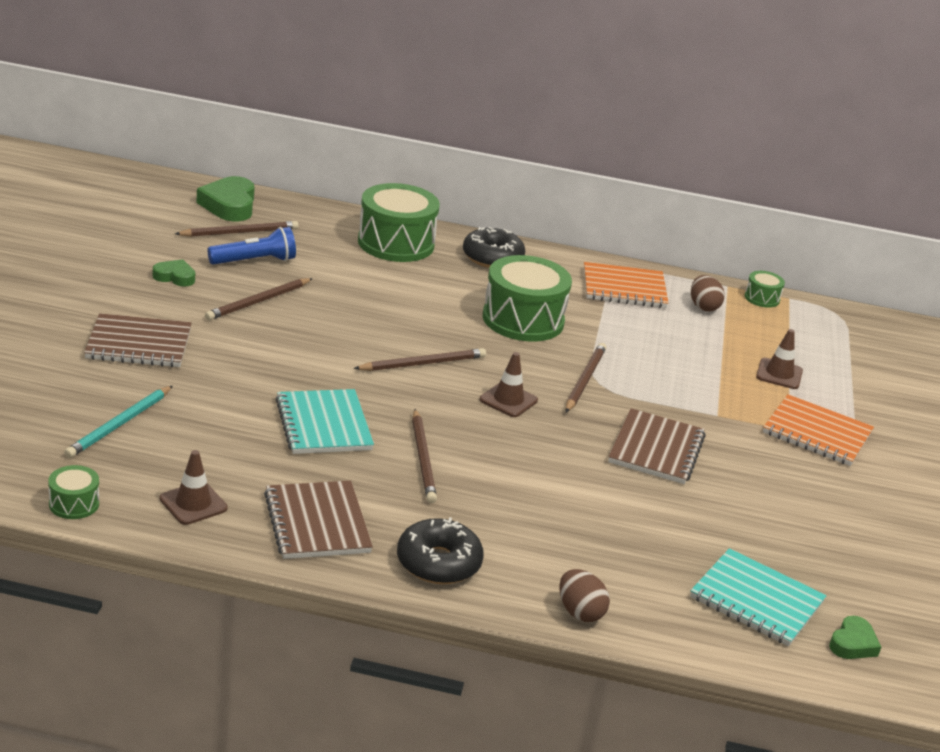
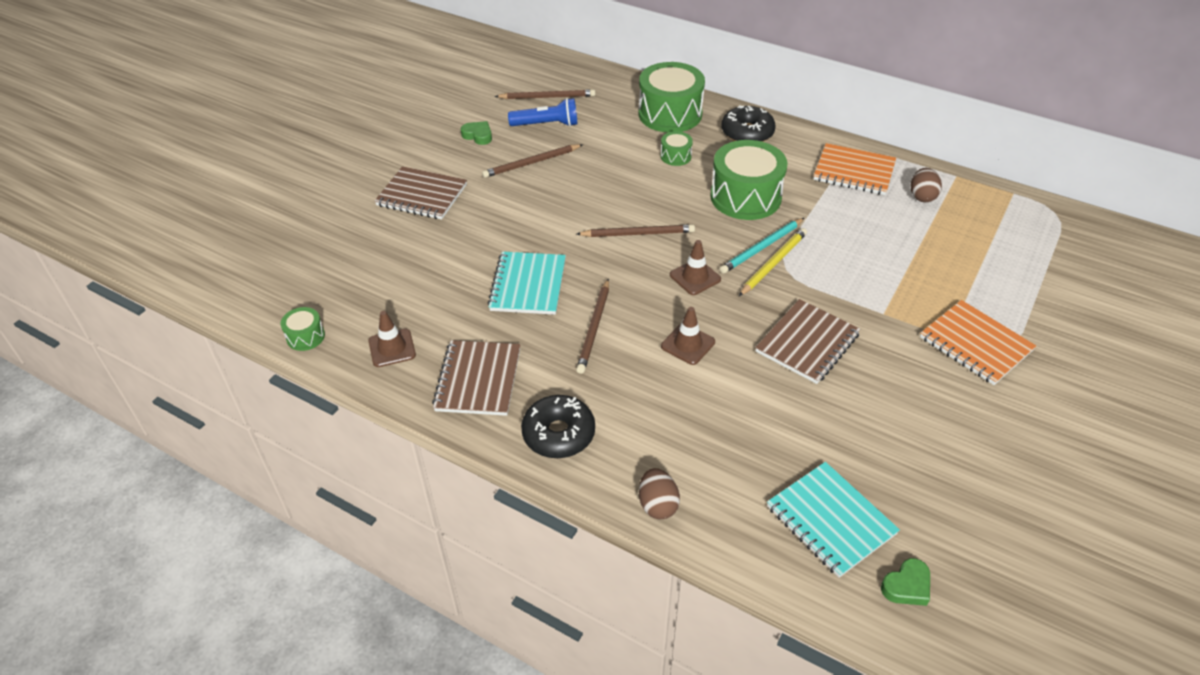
camera: 25 degrees right, 15 degrees up
(120, 424) = (373, 268): turquoise pencil -> turquoise pencil (762, 247)
(229, 205) = (551, 71): green heart -> none
(584, 380) = (773, 263): brown pencil -> yellow pencil
(762, 298) = (985, 191): green drum -> green drum (675, 156)
(779, 374) = (965, 275): brown traffic cone -> brown traffic cone (688, 344)

